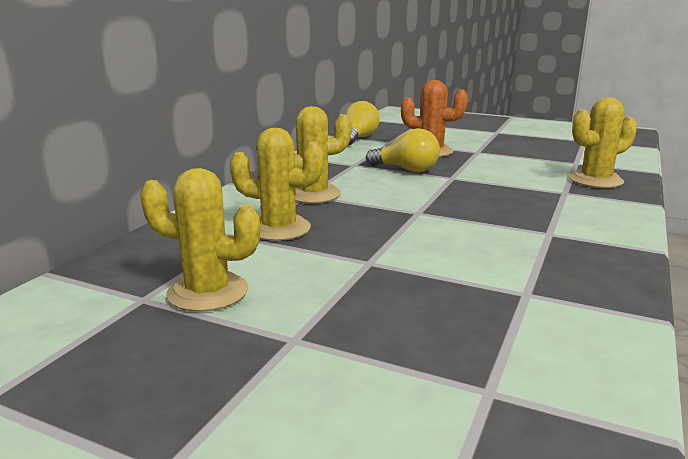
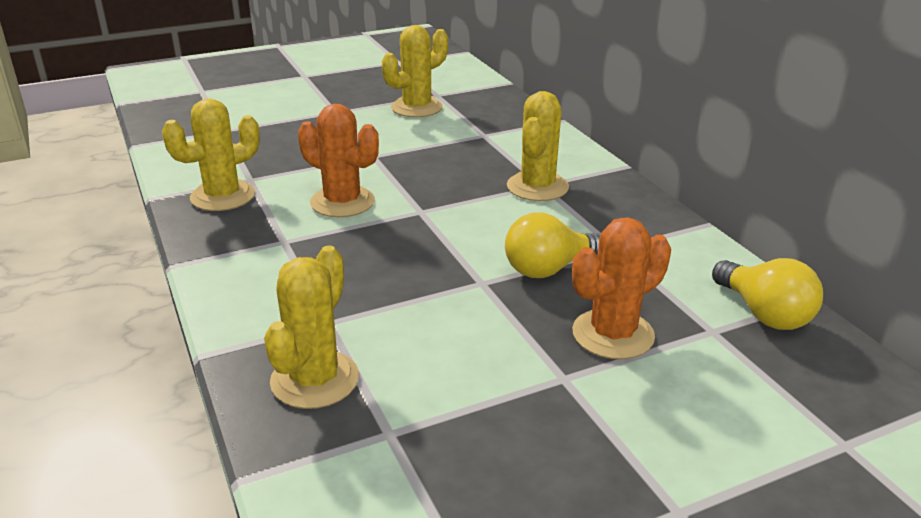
camera: 130 degrees right, 10 degrees up
(279, 228) = (477, 149): yellow cactus -> yellow cactus (223, 196)
(465, 238) = (342, 202): none -> orange cactus

